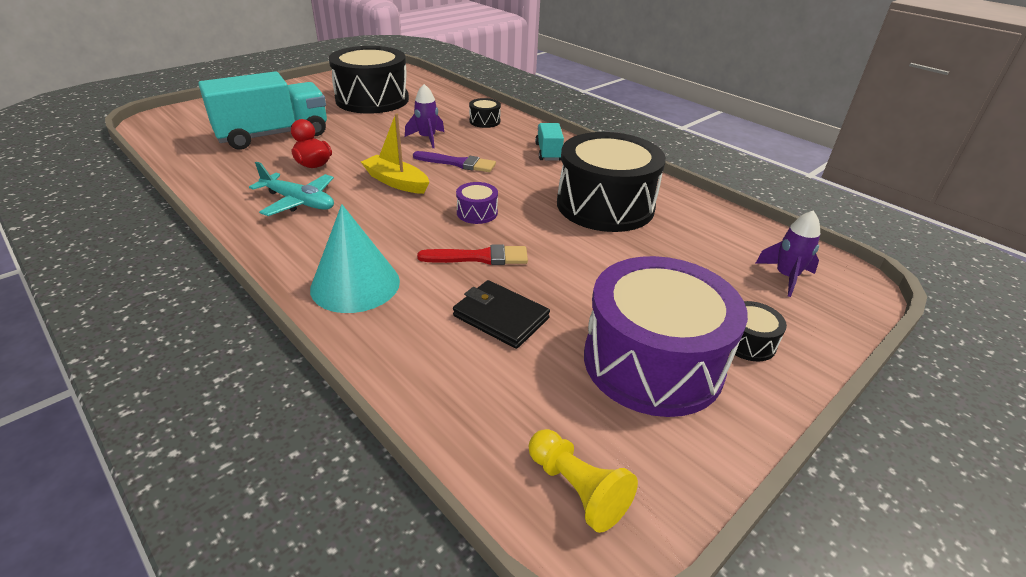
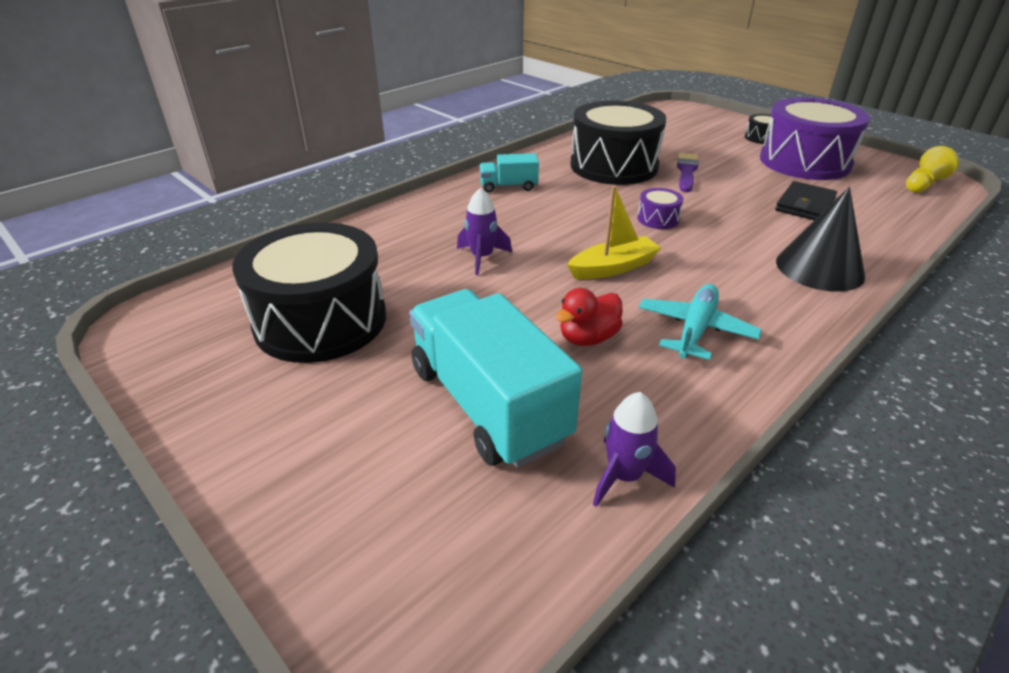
camera: 90 degrees left, 0 degrees up
(355, 284) = (819, 268): turquoise cone -> black cone
(396, 182) = (613, 268): yellow boat -> yellow boat turned 150 degrees counterclockwise
(458, 163) = (550, 234): purple brush -> purple brush (686, 171)
(479, 257) = (733, 215): red brush -> none
(484, 121) = (420, 222): black drum -> none
(786, 277) = (682, 122): purple rocket -> purple rocket (624, 476)

